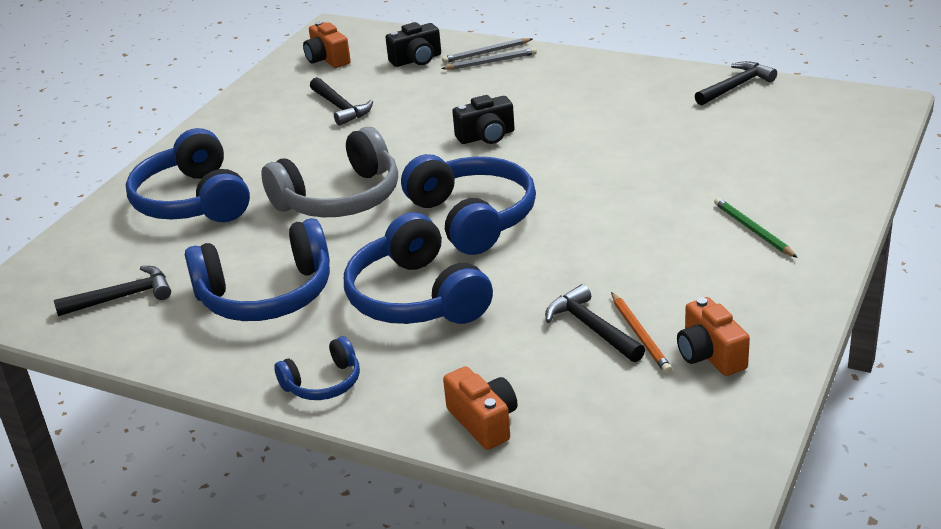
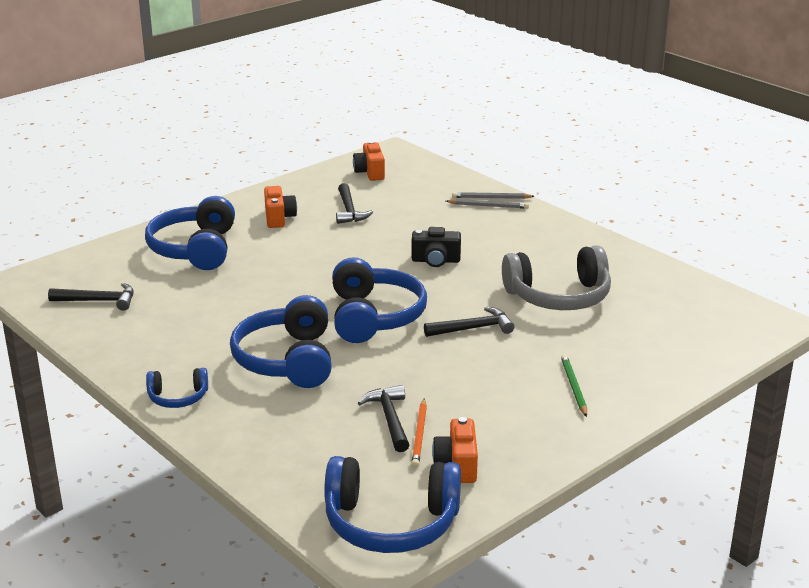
camera: 20 degrees right, 5 degrees down
(266, 295) = (190, 328): blue headphones -> blue headphones (391, 523)
(340, 198) = (294, 276): grey headphones -> grey headphones (559, 296)
(416, 60) = (434, 190): black camera -> none
(484, 422) = (260, 457): orange camera -> orange camera (279, 218)
(736, 86) = (663, 275): black hammer -> black hammer (473, 328)

